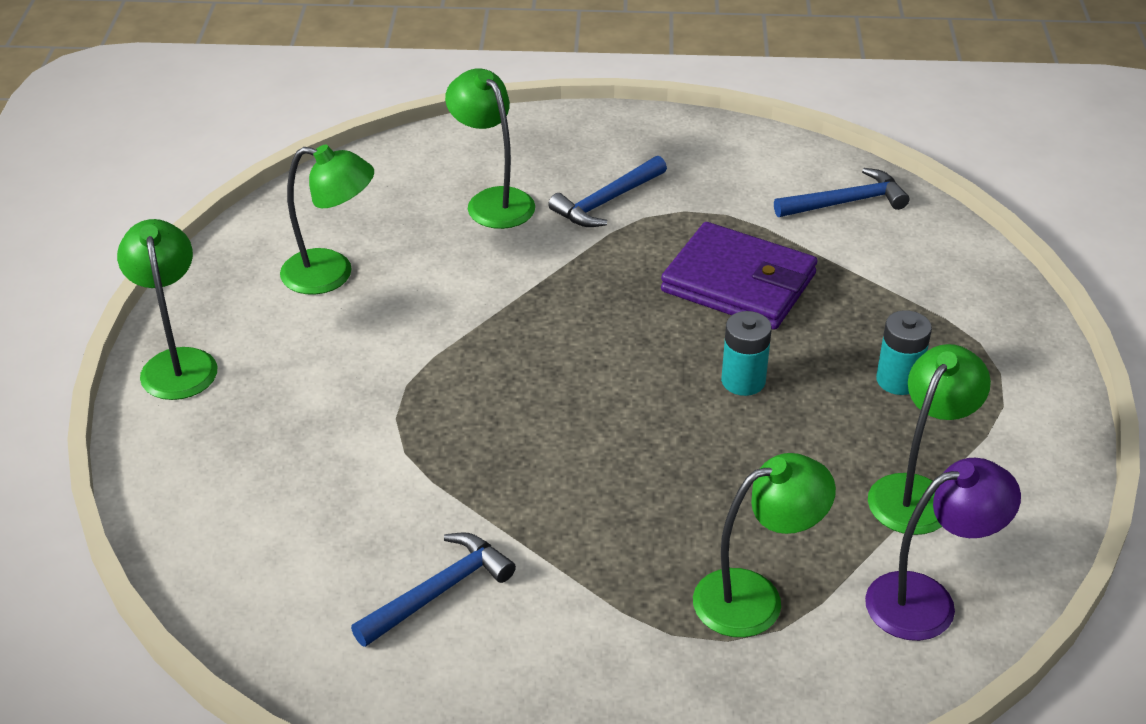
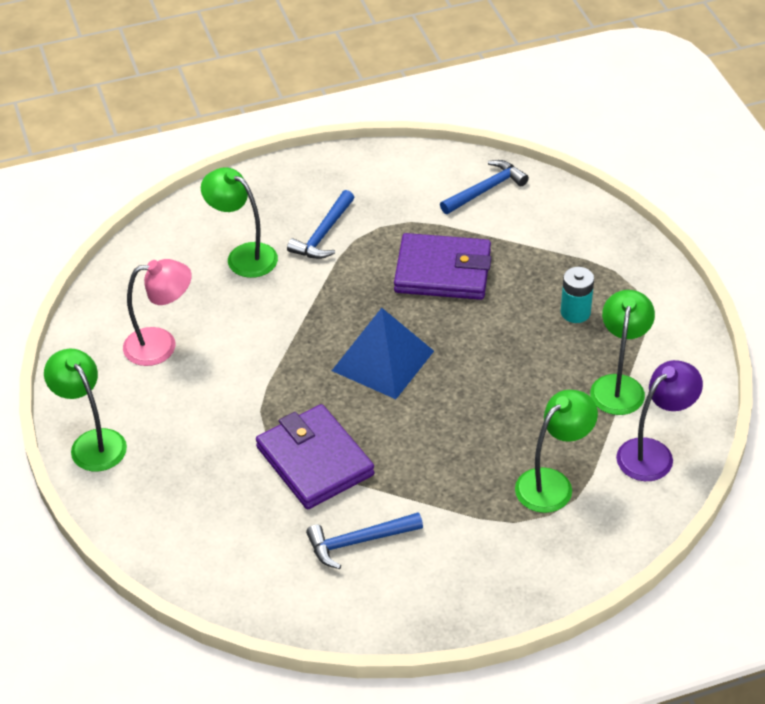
camera: 20 degrees left, 5 degrees up
(332, 274) = (161, 345): green lamp -> pink lamp
(438, 591) = (359, 542): blue hammer -> blue hammer turned 135 degrees counterclockwise
(440, 467) = (315, 461): none -> purple wallet
(601, 368) = (383, 360): none -> blue pyramid
(743, 381) = (479, 342): turquoise battery -> none

